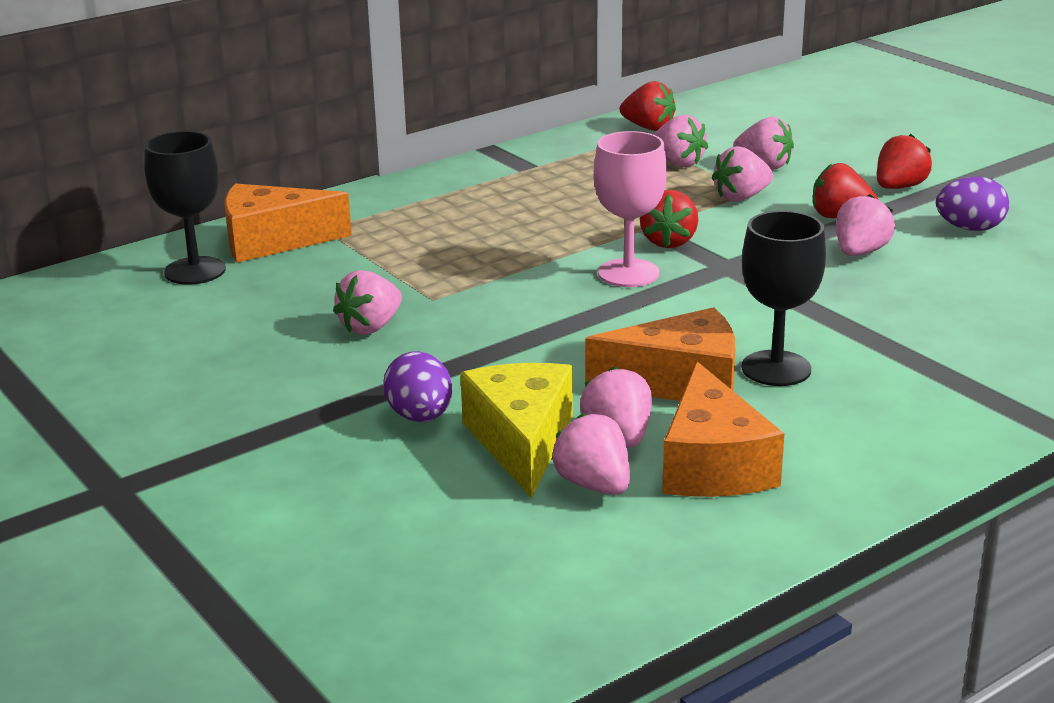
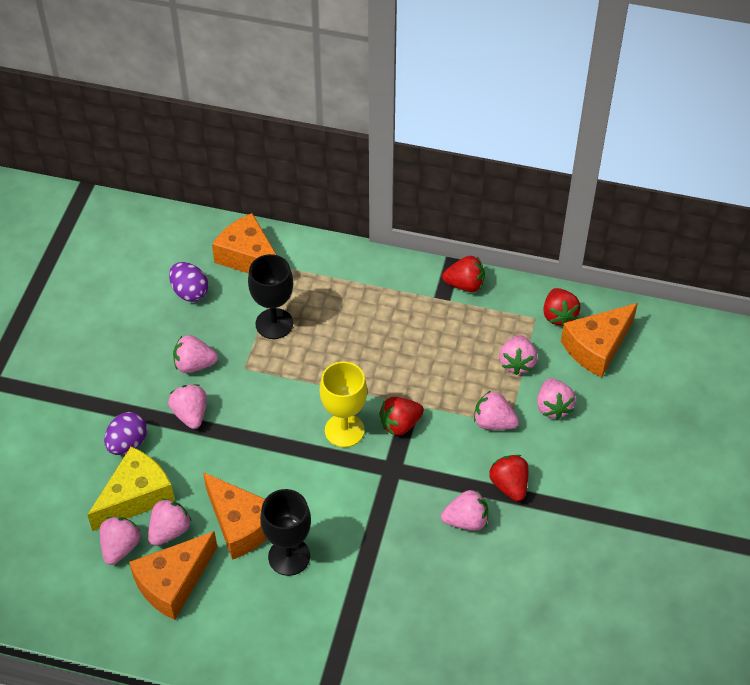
camera: 50 degrees right, 25 degrees up
(195, 271) = (191, 254): black goblet -> black goblet (274, 324)
(446, 356) = (190, 414): none -> pink strawberry
(628, 273) = (344, 430): pink goblet -> yellow goblet
(717, 125) = (597, 347): none -> orange cheese
(899, 187) = (583, 492): red strawberry -> red strawberry (465, 284)
(969, 228) = (551, 558): purple egg -> purple egg (190, 292)

